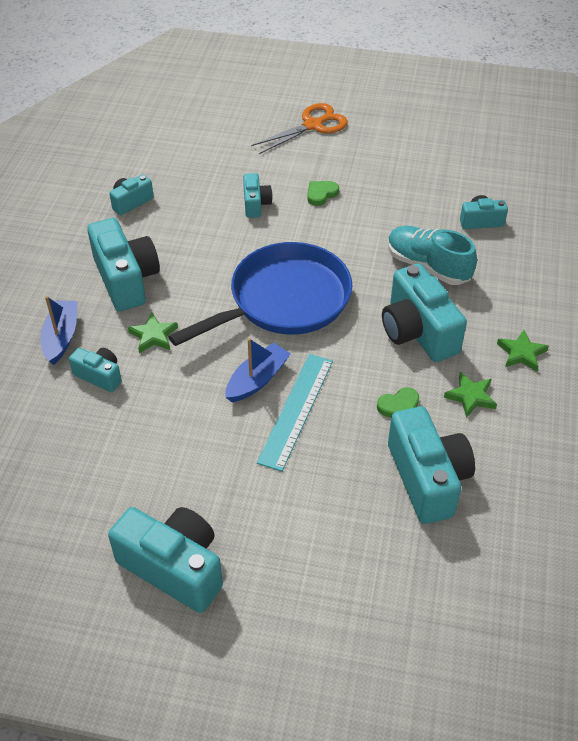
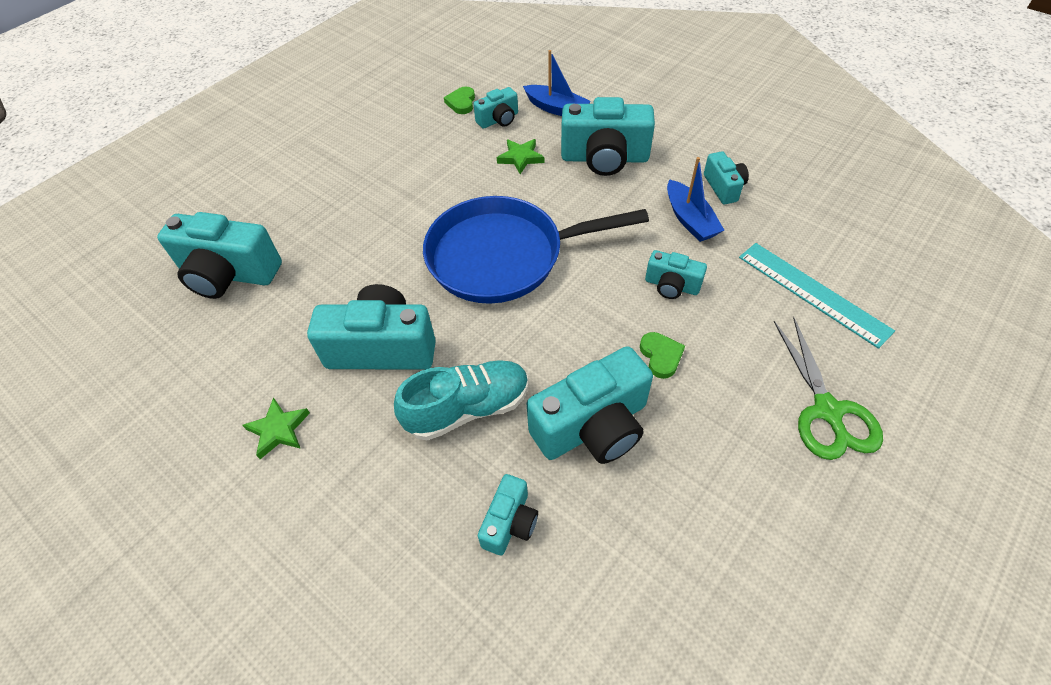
camera: 120 degrees right, 5 degrees up
(174, 568) = (302, 117): turquoise camera -> turquoise camera (593, 426)
(257, 380) = (421, 205): blue boat -> blue boat (689, 219)
(284, 300) = (503, 256): blue pan -> blue pan turned 90 degrees clockwise
(296, 410) = (369, 218): turquoise ruler -> turquoise ruler (812, 293)
(313, 125) = (827, 411): orange scissors -> green scissors
(399, 406) = (312, 288): green heart -> green heart (461, 103)
(471, 396) = (272, 350): green star -> none

